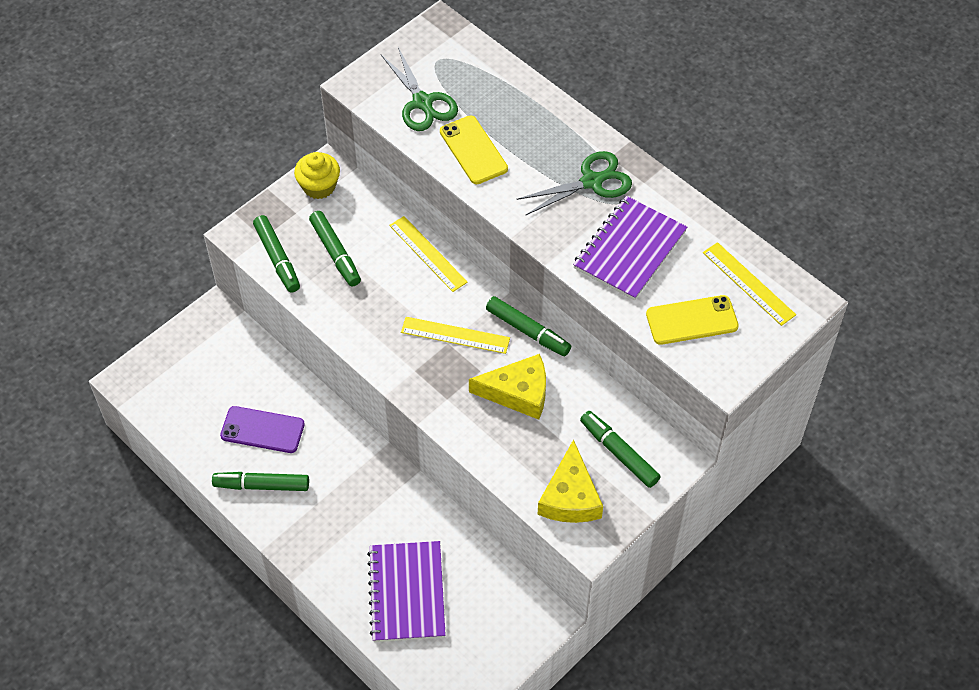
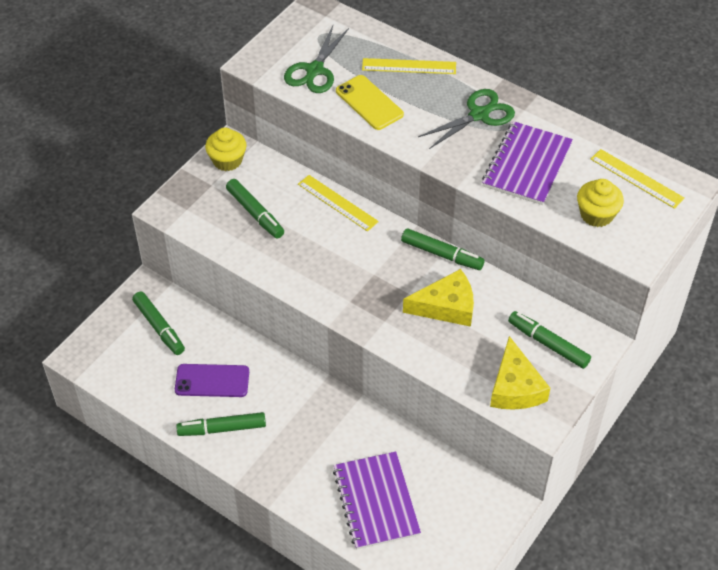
camera: 10 degrees left, 5 degrees down
(277, 258) = (204, 224): green marker -> green marker (159, 327)
(422, 102) = (314, 70): green scissors -> green scissors turned 60 degrees clockwise
(455, 335) = (378, 266): yellow ruler -> yellow ruler (409, 66)
(691, 320) = (596, 215): yellow phone -> yellow cupcake

